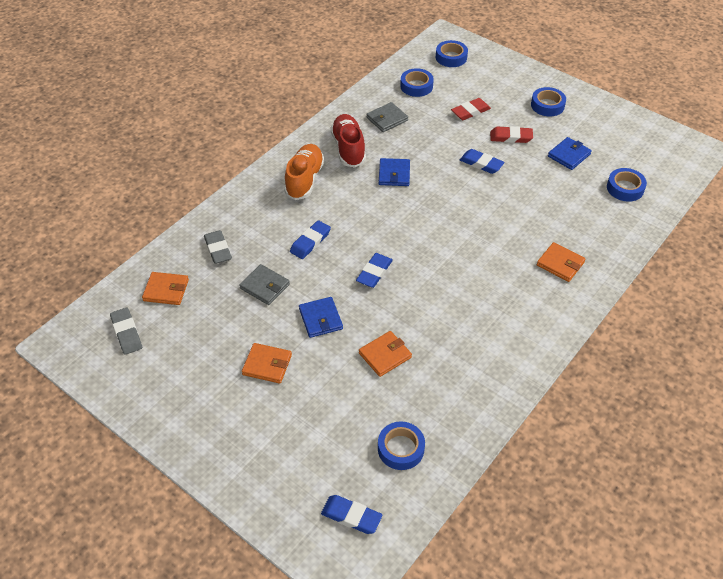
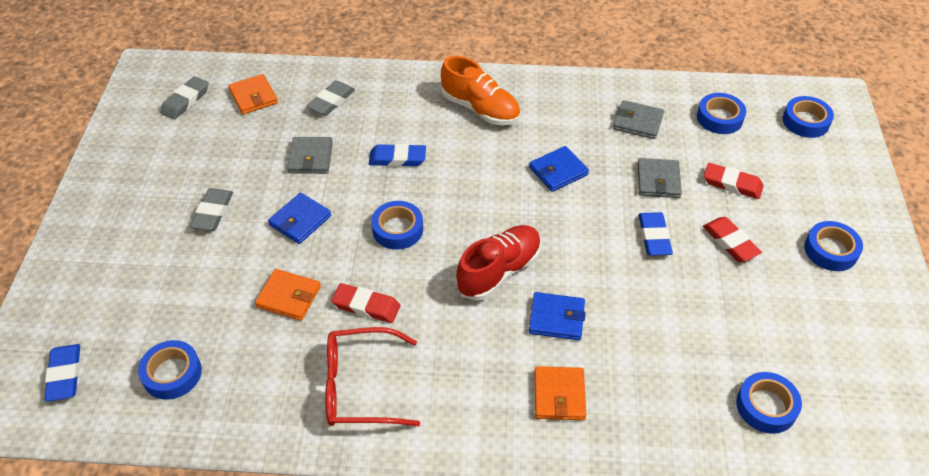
camera: 55 degrees right, 0 degrees up
(267, 365) = (213, 212): orange wallet -> grey eraser
(304, 180) = (480, 109): orange shoe -> orange shoe turned 60 degrees clockwise
(348, 149) = (559, 116): red shoe -> red shoe (499, 271)
(374, 272) = (397, 229): blue eraser -> blue tape
(426, 319) = (366, 306): none -> red eraser
(441, 138) = (658, 180): none -> grey wallet
(487, 351) = (360, 386): none -> red glasses
(569, 155) = (762, 315): blue wallet -> blue wallet (556, 318)

